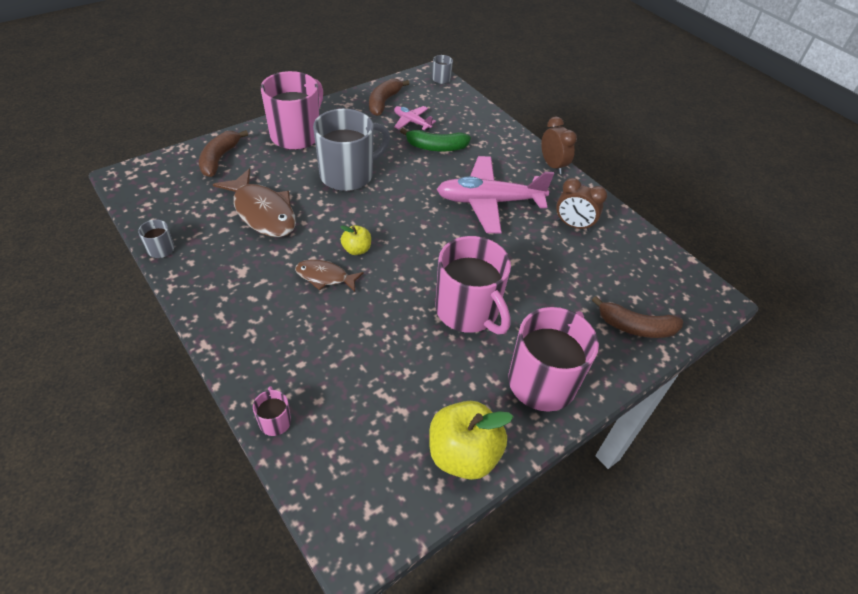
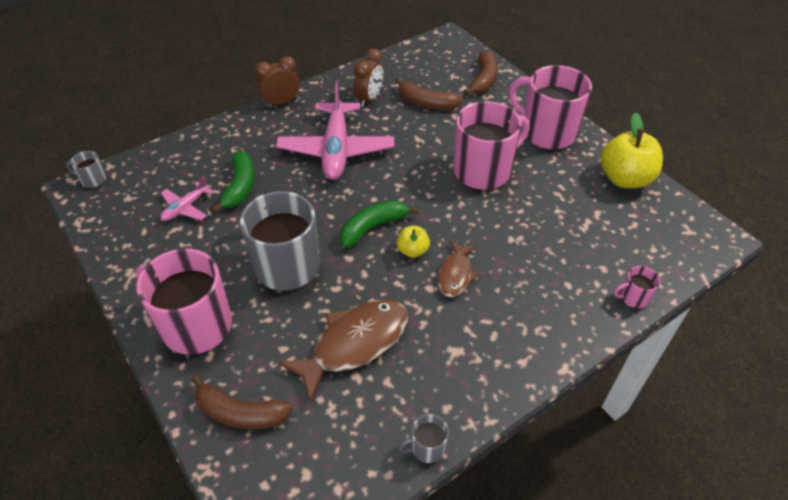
camera: 85 degrees left, 0 degrees up
(384, 102) = (134, 235): brown banana -> brown banana (426, 103)
(387, 224) = (373, 227): none -> green banana

